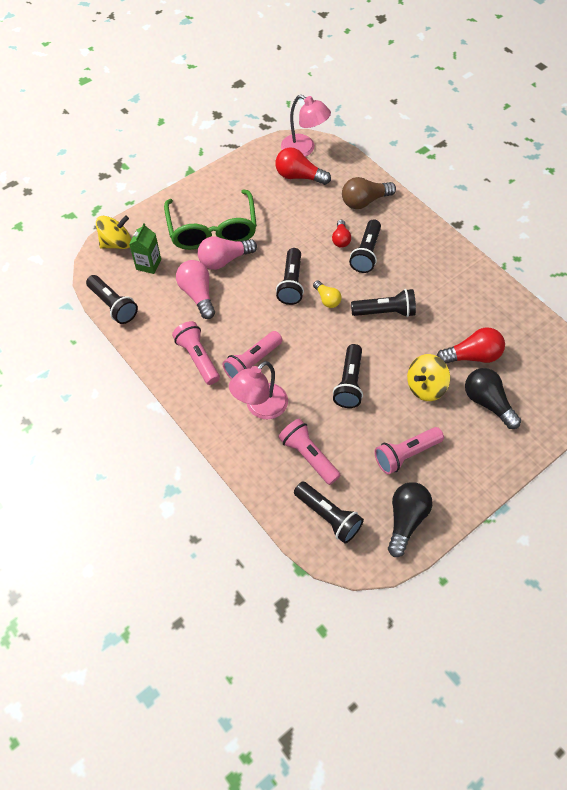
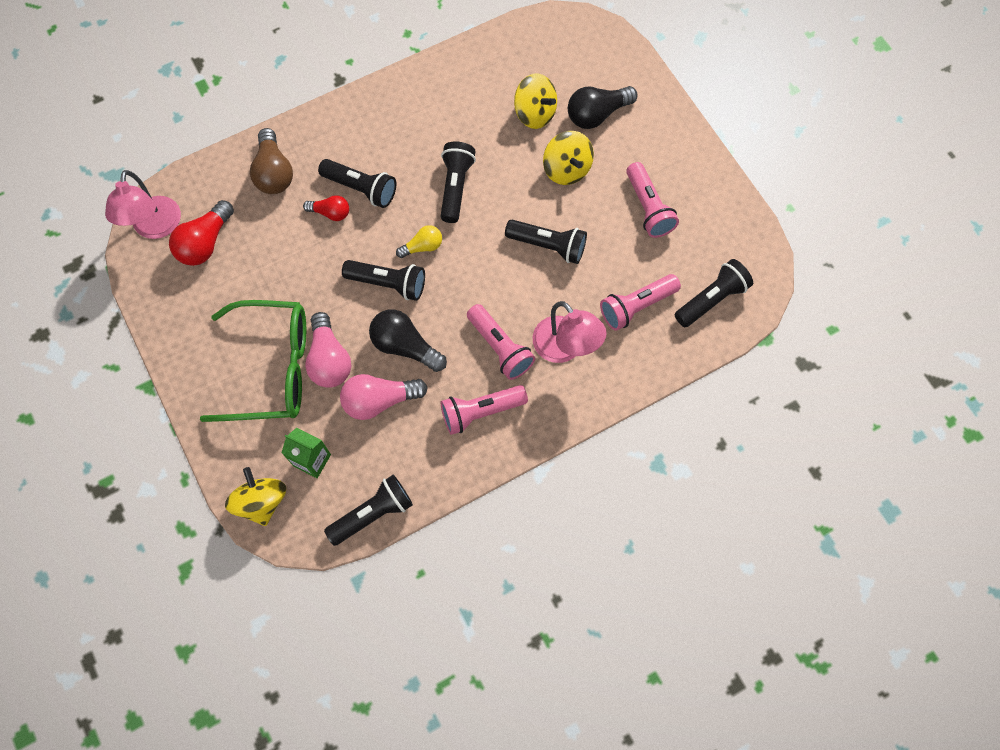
camera: 80 degrees left, 10 degrees up
(304, 149) = (155, 227): pink lamp -> pink lamp turned 135 degrees clockwise
(405, 520) = (723, 225): black light bulb -> black light bulb (405, 346)
(472, 356) = (535, 113): red light bulb -> yellow spinning top

